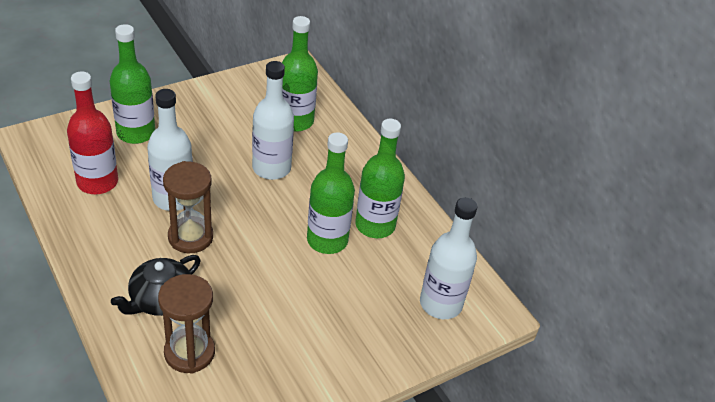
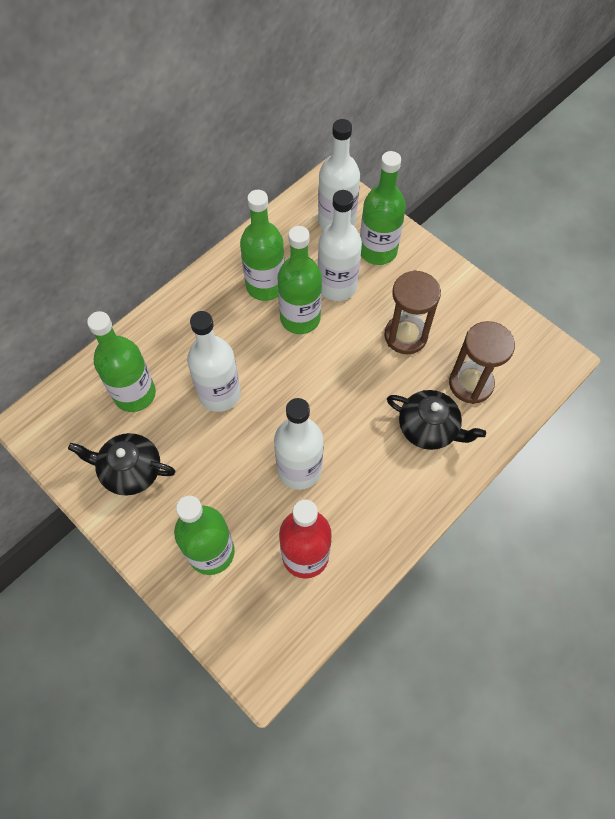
camera: 100 degrees left, 20 degrees up
(190, 237) = (344, 432): brown hourglass -> brown hourglass (405, 336)
(228, 106) = (130, 470): none -> black teapot
(355, 279) = (337, 286): none -> white bottle
(389, 327) = (378, 251): none -> green bottle

